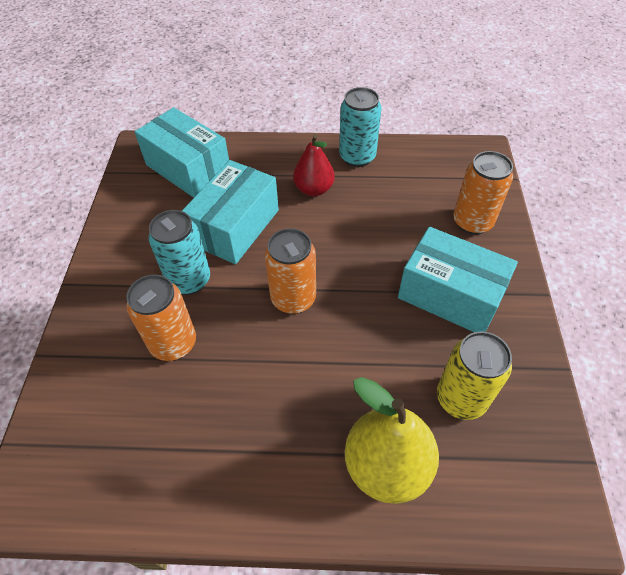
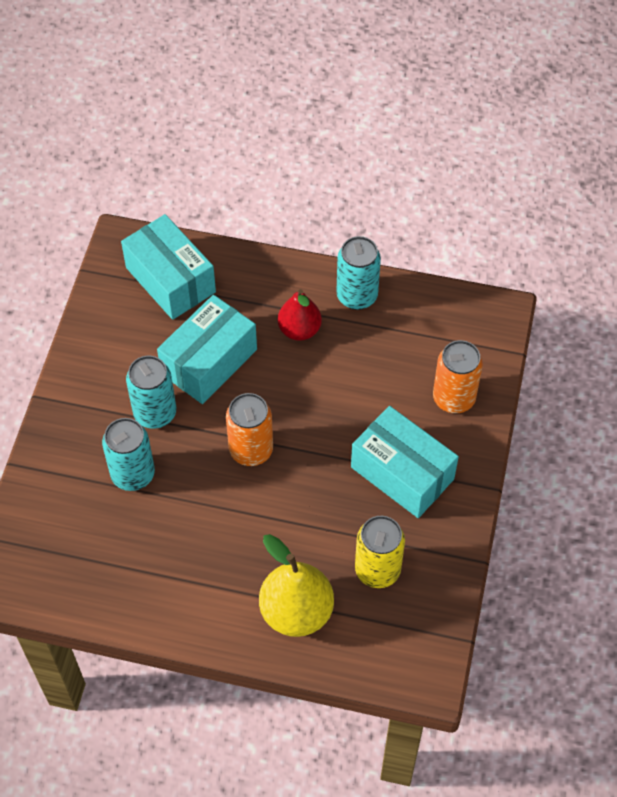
camera: 10 degrees right, 5 degrees up
(173, 343) = (133, 474): orange can -> turquoise can

